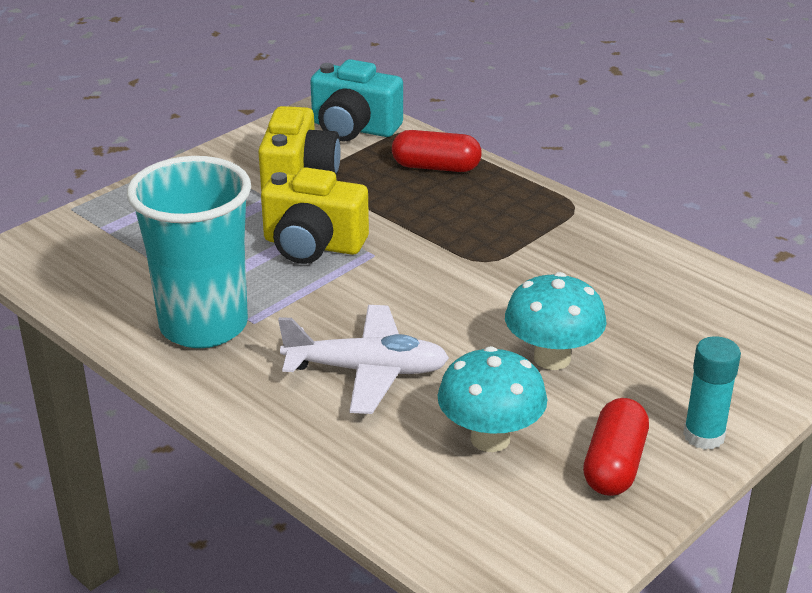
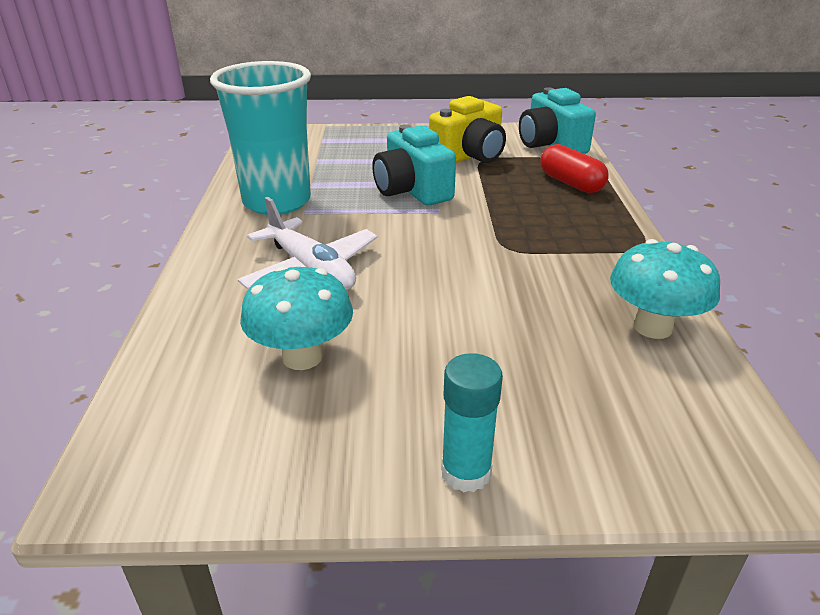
camera: 45 degrees right, 0 degrees up
(313, 245) = (412, 191): yellow camera -> turquoise camera
(552, 358) = (444, 332): turquoise mushroom -> turquoise mushroom (652, 327)
(614, 465) = (350, 439): red capsule -> none

